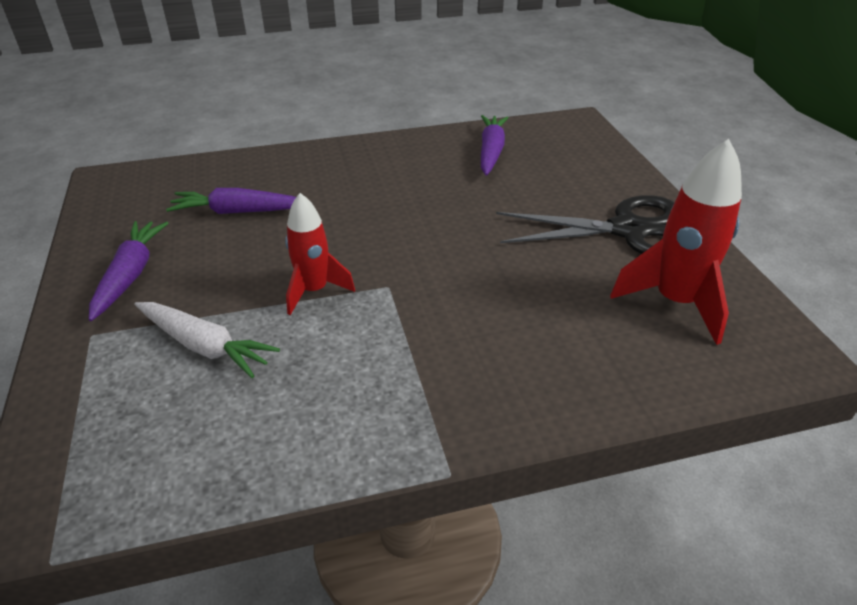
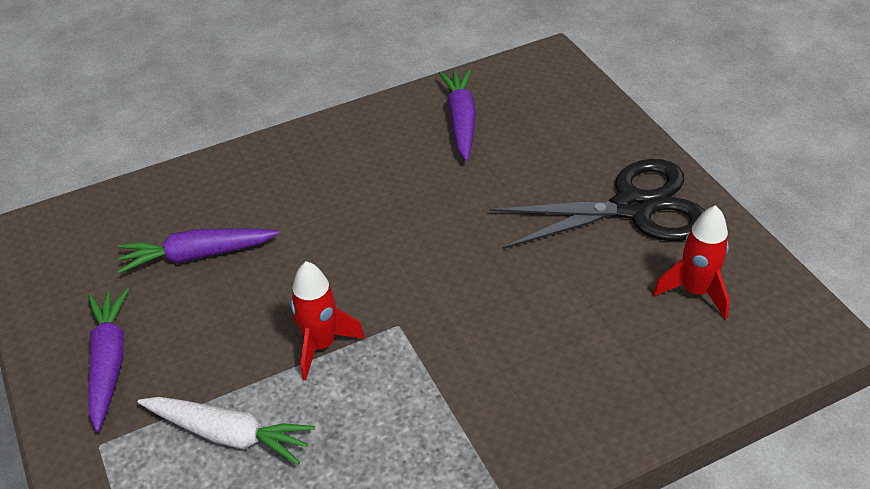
camera: 10 degrees left, 5 degrees up
(675, 302) = (695, 291): red rocket -> red rocket, size x0.65

